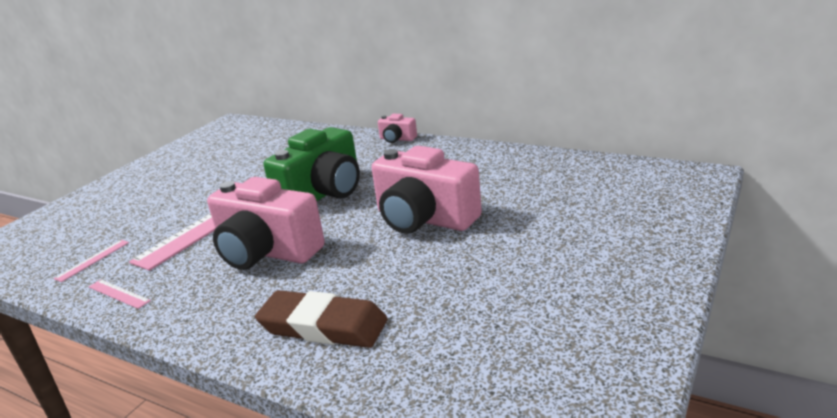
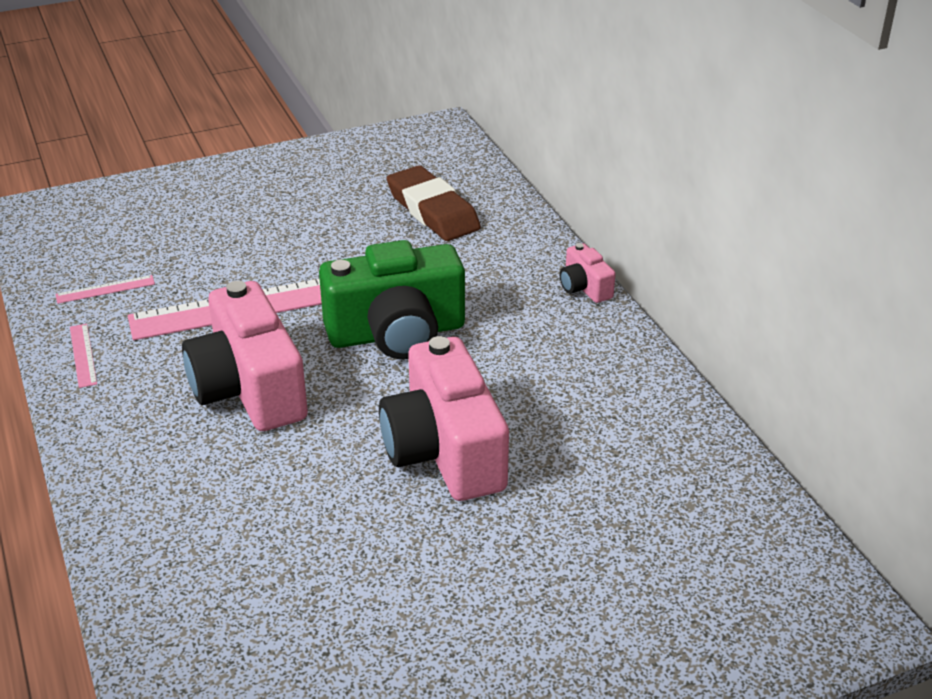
camera: 35 degrees right, 10 degrees up
(323, 326) = (188, 530): brown eraser -> brown eraser (432, 210)

